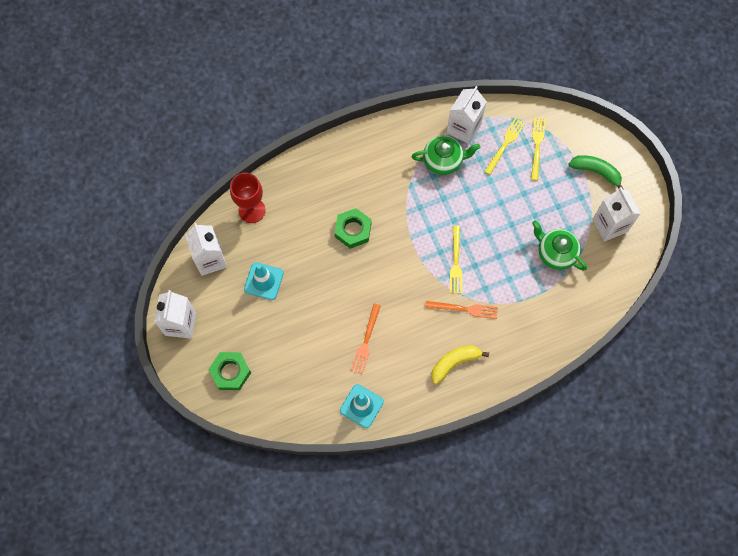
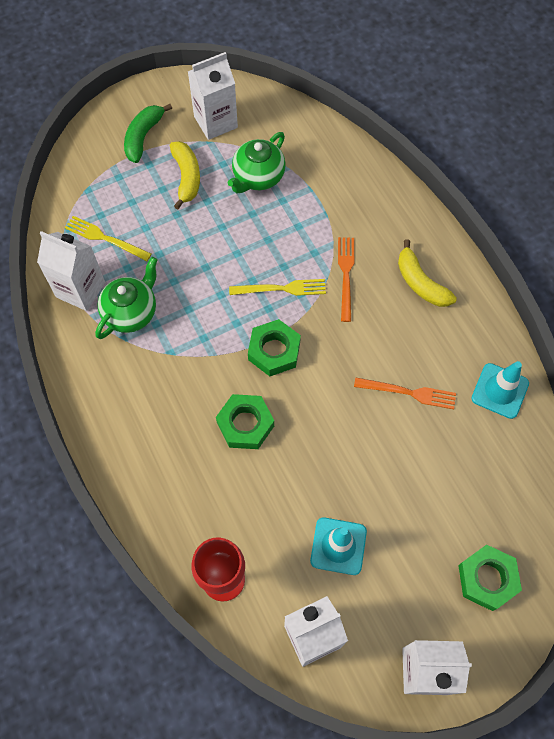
camera: 95 degrees left, 5 degrees down
(406, 253) = (274, 351): none -> green nut
(443, 160) = (131, 312): green teapot -> green teapot turned 45 degrees clockwise
(537, 146) = (107, 201): yellow fork -> none
(557, 201) = (186, 177): none -> yellow banana

